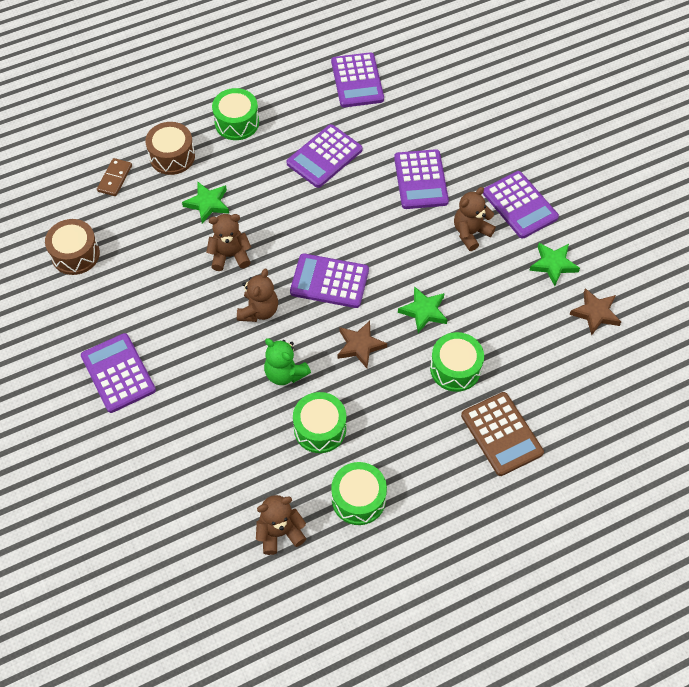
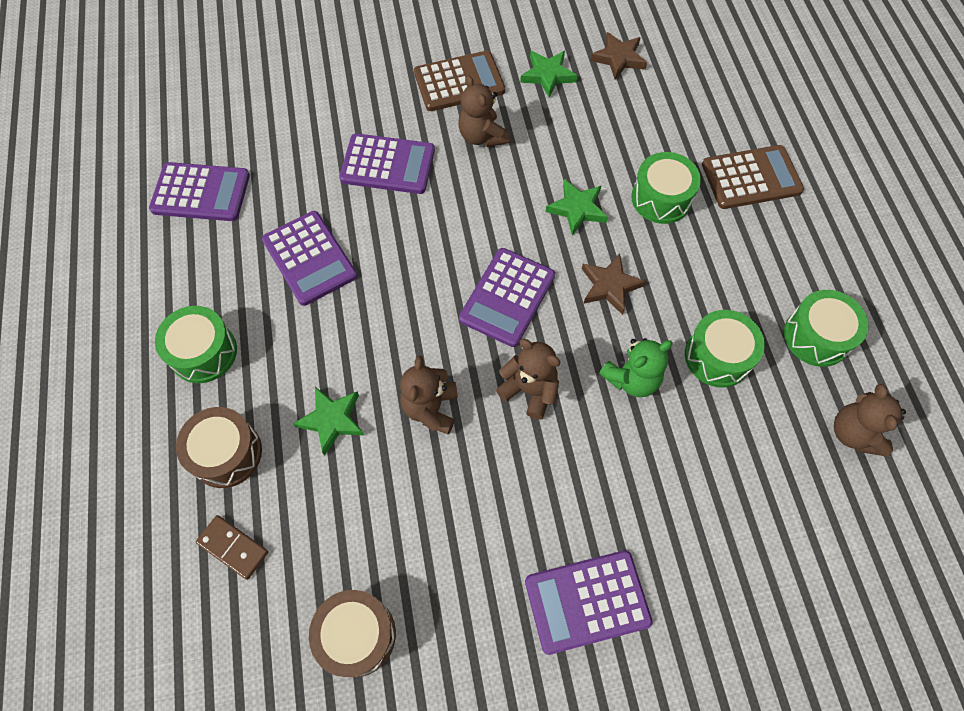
camera: 75 degrees left, 5 degrees up
(520, 205) = (459, 82): purple calculator -> brown calculator

